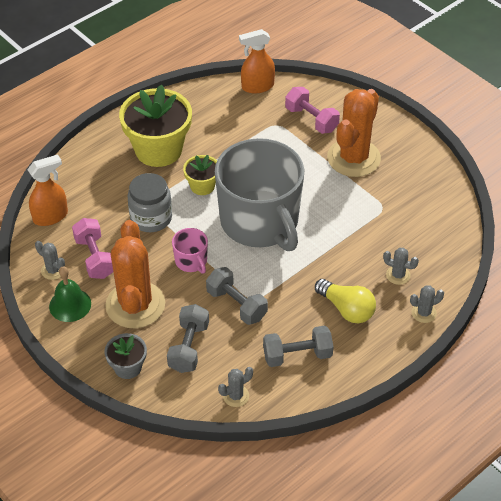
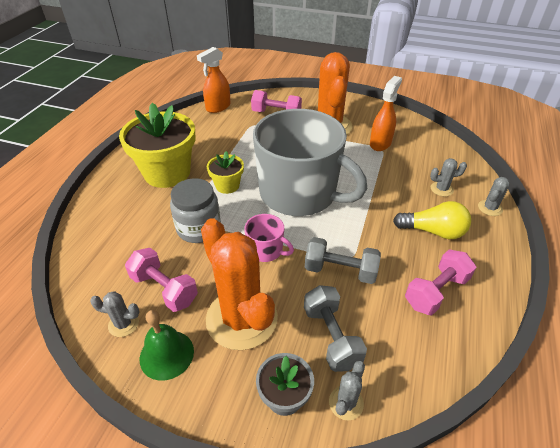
camera: 30 degrees left, 5 degrees down
(51, 216) = (90, 268): orange spray bottle -> orange spray bottle (380, 143)
(236, 396) = (422, 366): grey cactus -> grey cactus (346, 403)
(297, 355) = (436, 292): grey dumbbell -> pink dumbbell

